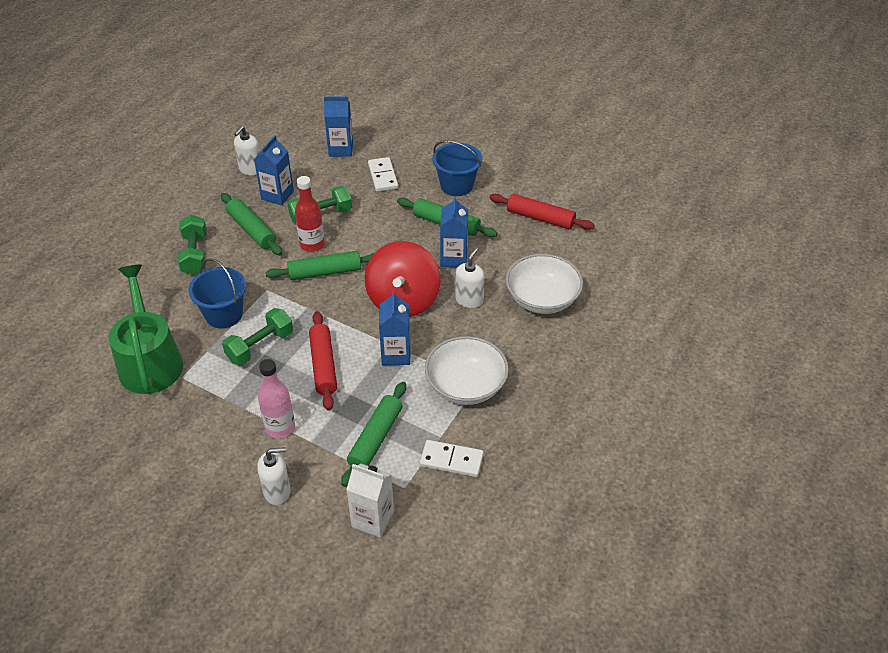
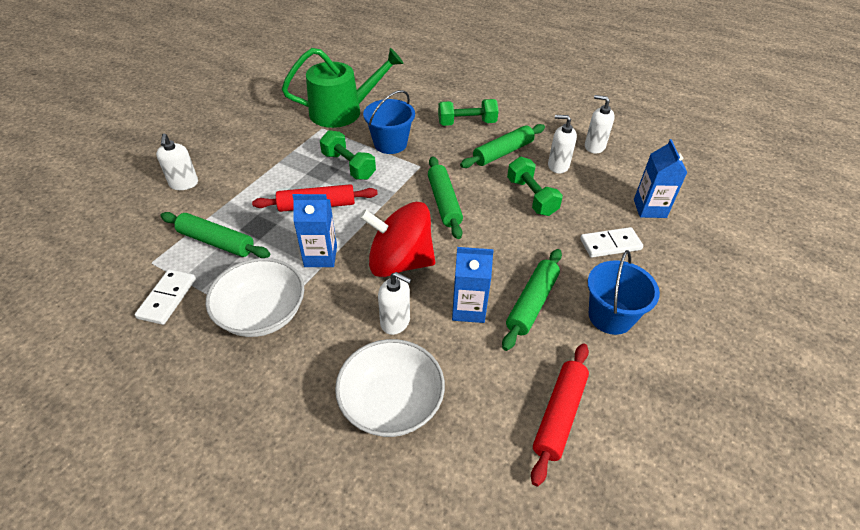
camera: 90 degrees right, 0 degrees up
(277, 195) = (558, 166): blue carton -> white soap dispenser
(280, 427) = (251, 182): pink bottle -> none
(312, 244) = (485, 192): red bottle -> none
(372, 519) = (127, 241): white carton -> none

